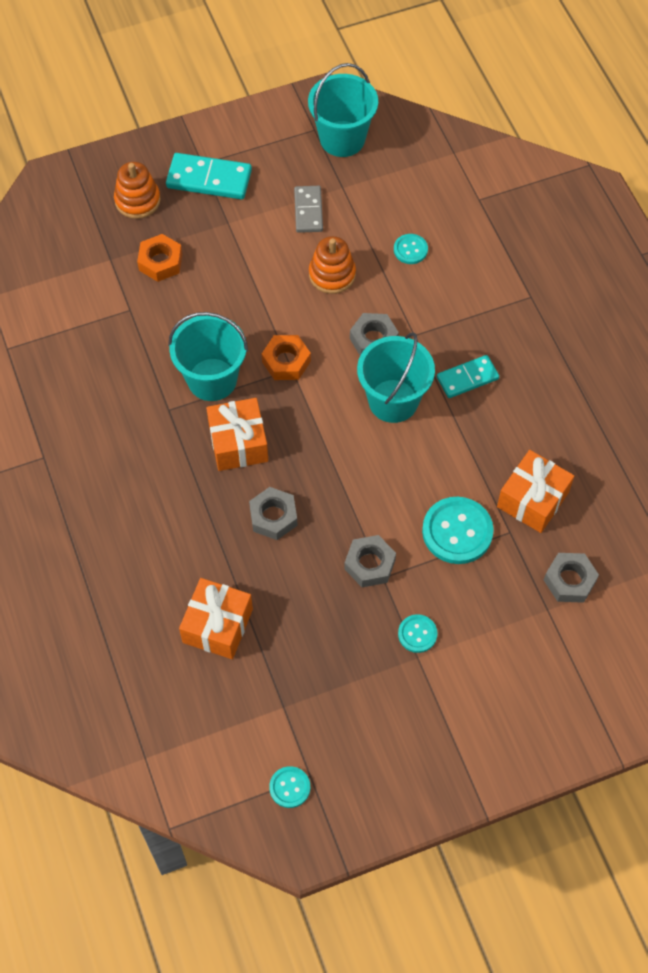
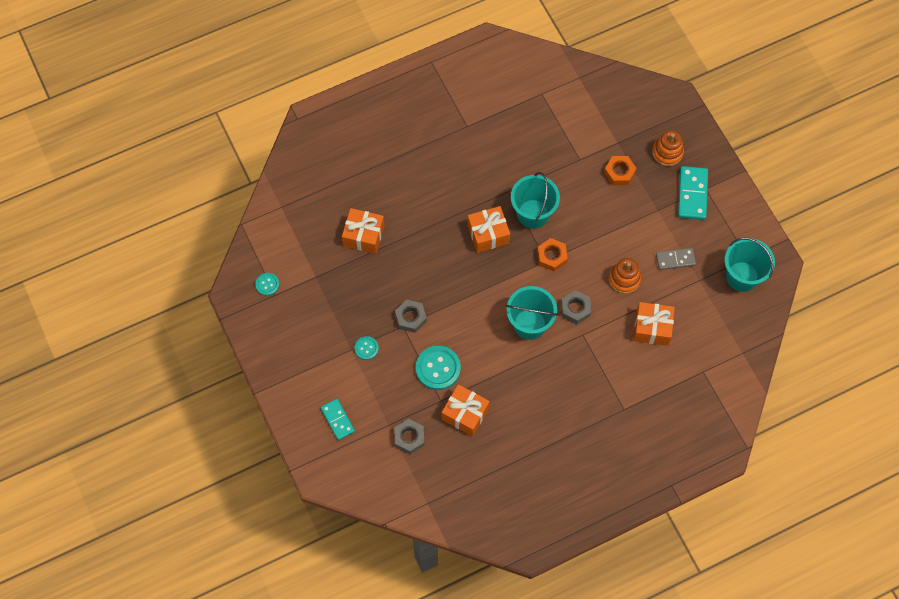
camera: 85 degrees right, 5 degrees up
(273, 517) = (438, 259): grey nut -> none
(410, 250) = (652, 328): turquoise button -> orange gift
(467, 378) = (552, 370): turquoise domino -> turquoise domino (337, 420)

